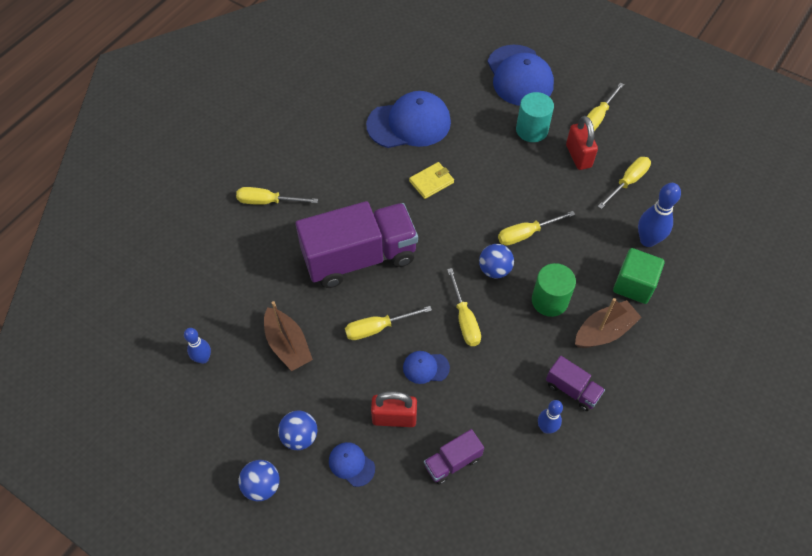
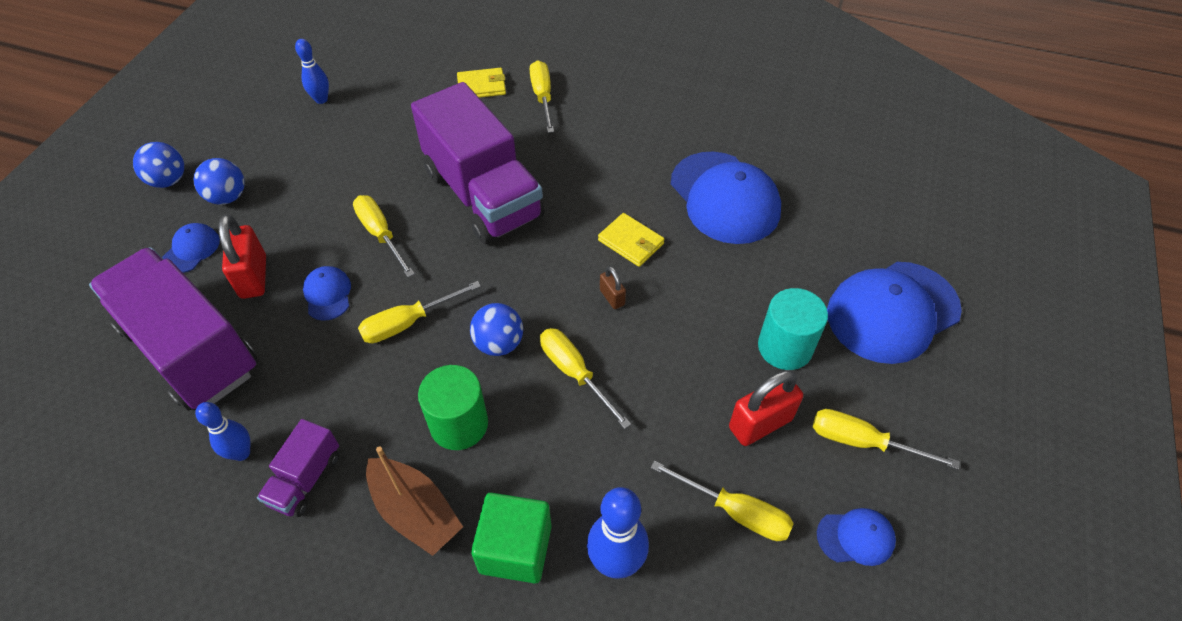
camera: 75 degrees right, 5 degrees down
(237, 239) = (481, 86): none -> yellow wallet
(288, 345) = (346, 160): brown boat -> none
(452, 462) = (191, 349): purple truck -> purple truck, size x2.23
(474, 202) = (612, 297): none -> brown padlock
(648, 138) = (856, 537): none -> blue cap

